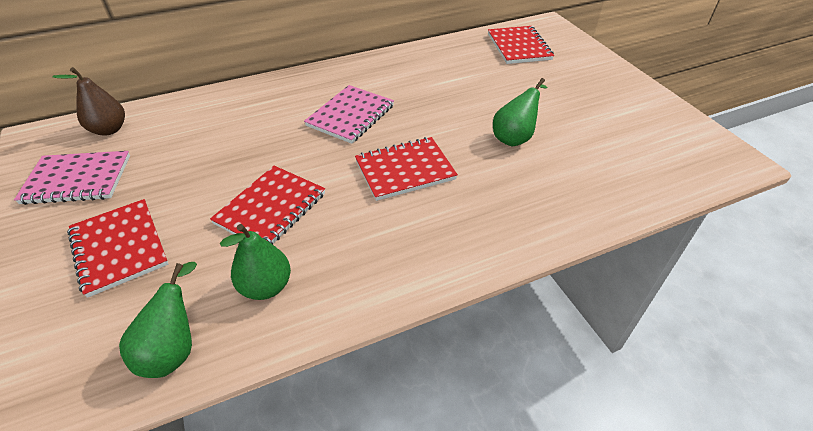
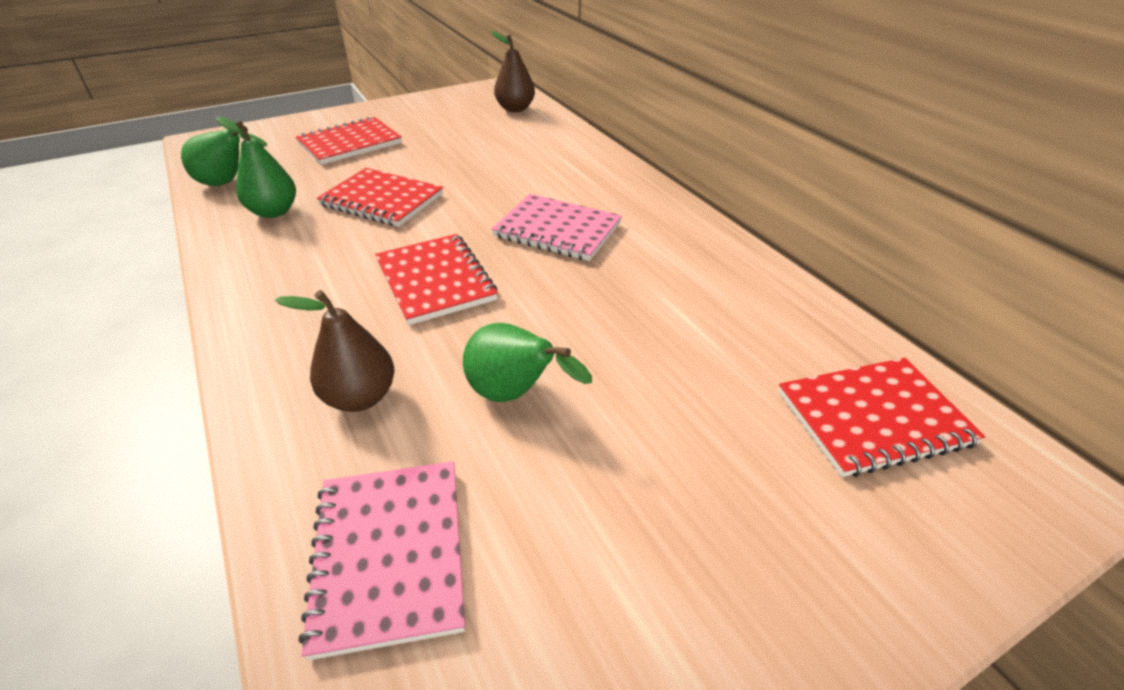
camera: 85 degrees right, 5 degrees down
(77, 180) = (441, 112): pink notebook -> pink notebook (389, 555)
(523, 195) = (360, 397): none -> brown pear

